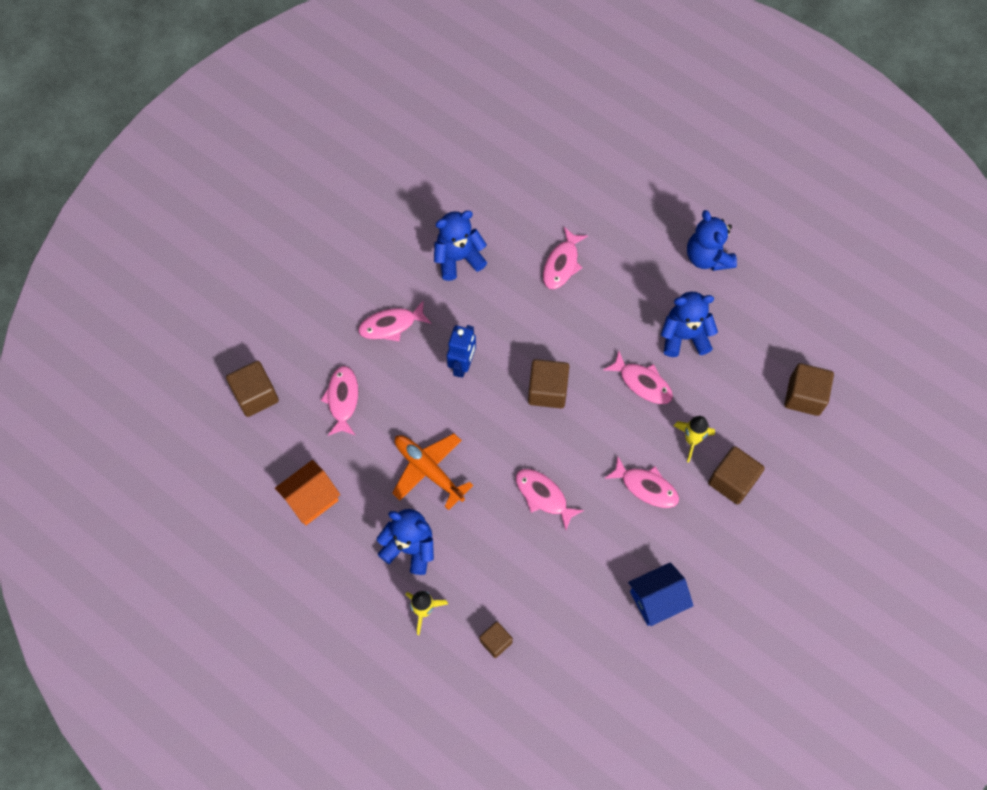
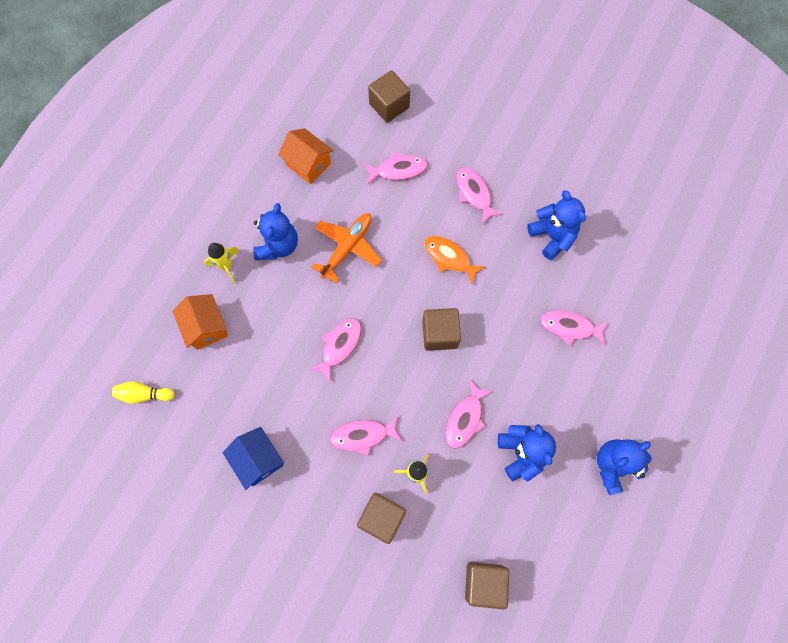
camera: 80 degrees right, 5 degrees up
(462, 365) = (449, 258): blue robot -> orange fish
(496, 642) = (206, 327): brown cube -> orange house
(565, 721) = (144, 394): none -> yellow bowling pin
(646, 487) = (363, 435): pink fish -> pink fish turned 60 degrees clockwise

